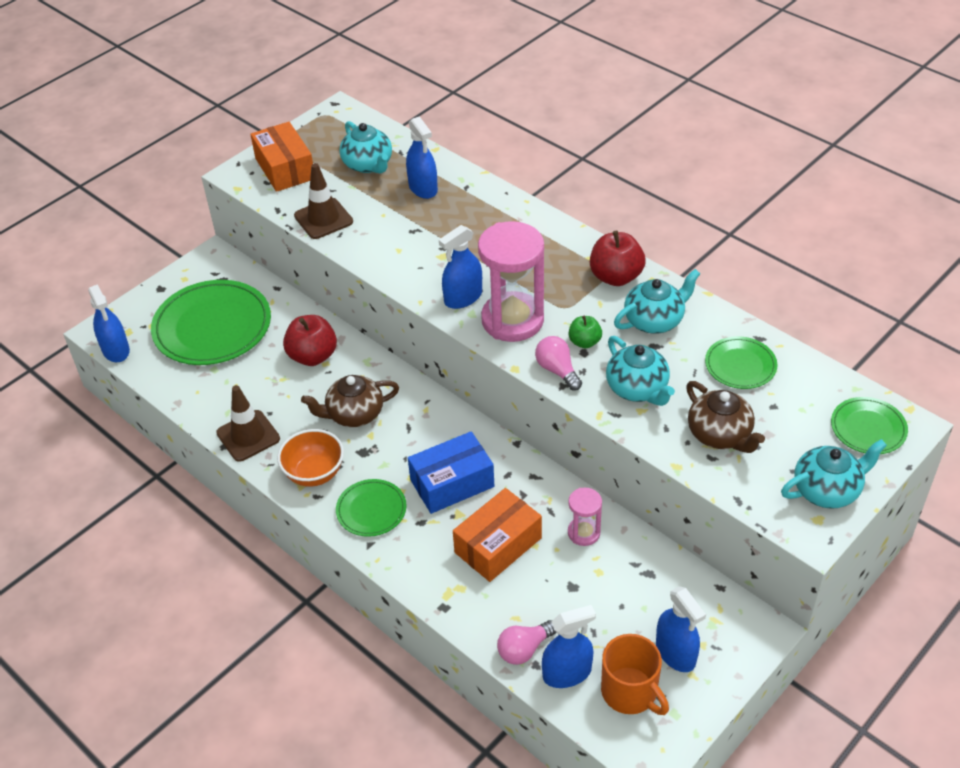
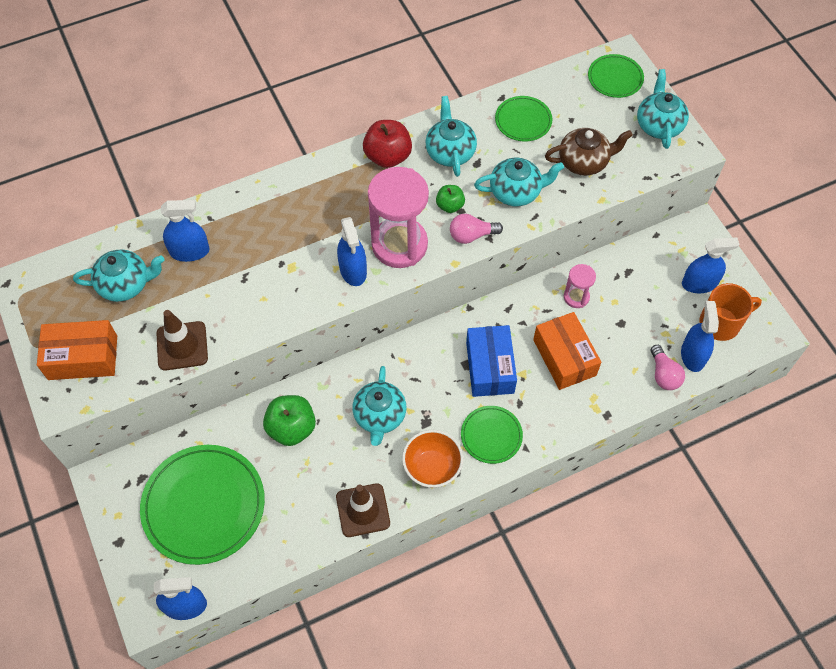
camera: 70 degrees left, 15 degrees up
(313, 356) = (291, 428): red apple -> green apple
(354, 414) = (379, 416): brown teapot -> turquoise teapot

